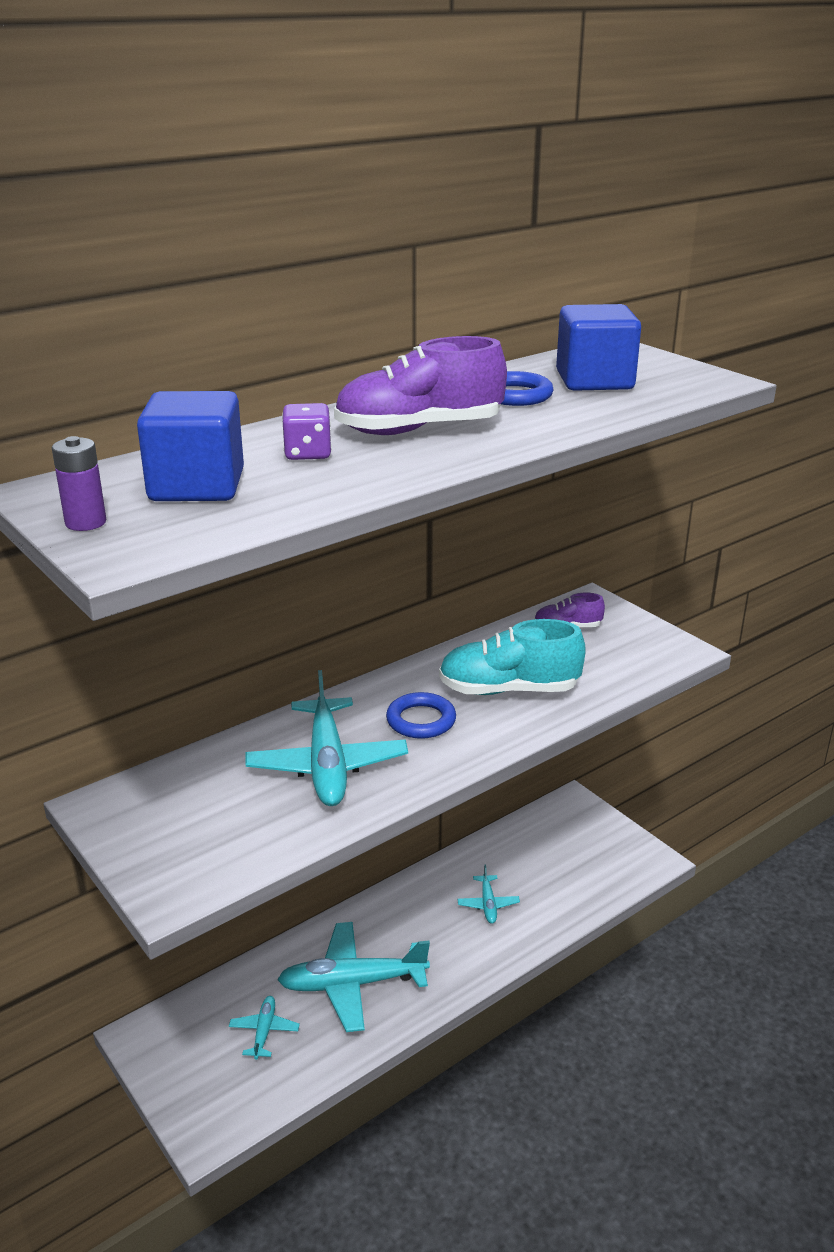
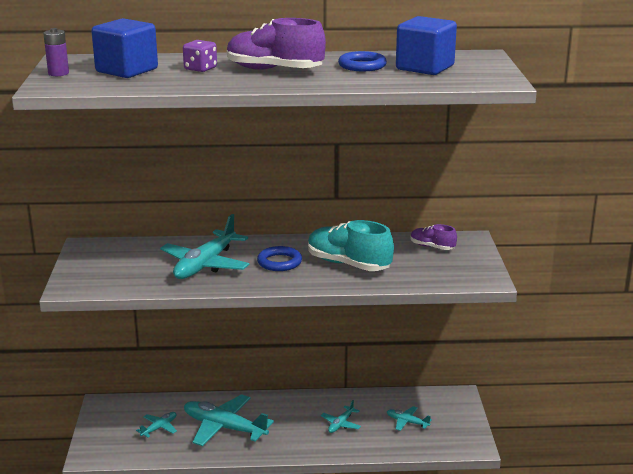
camera: 35 degrees right, 5 degrees down
(557, 864) = (407, 422): none -> turquoise plane

